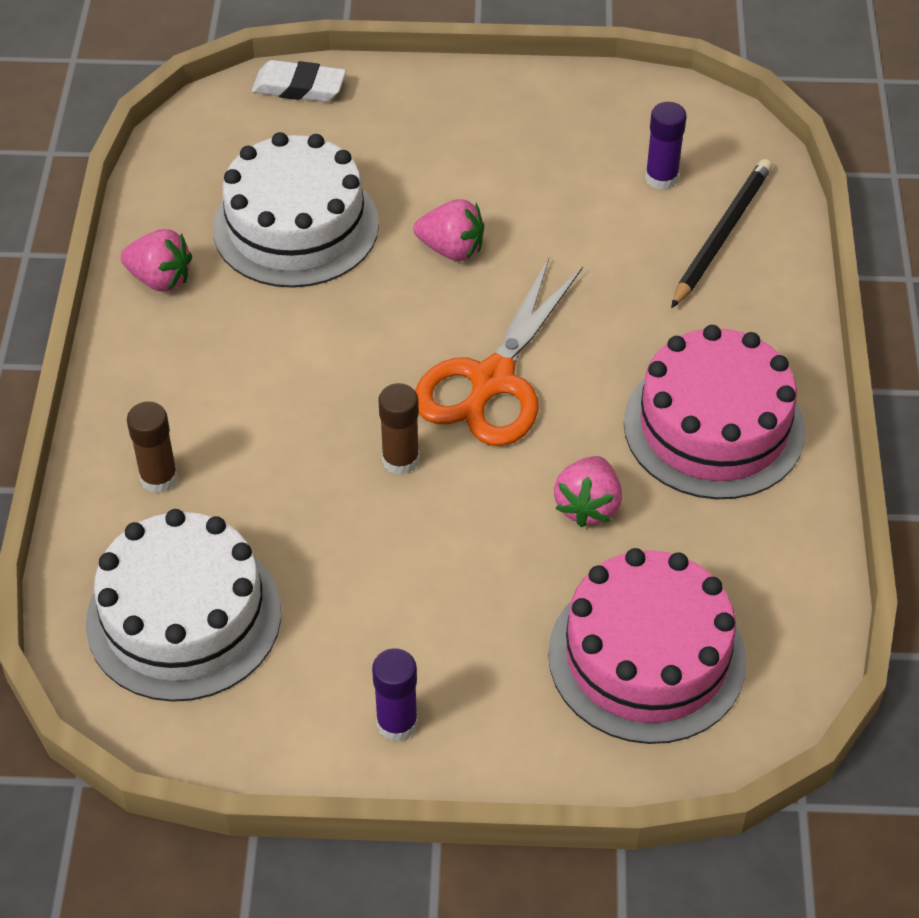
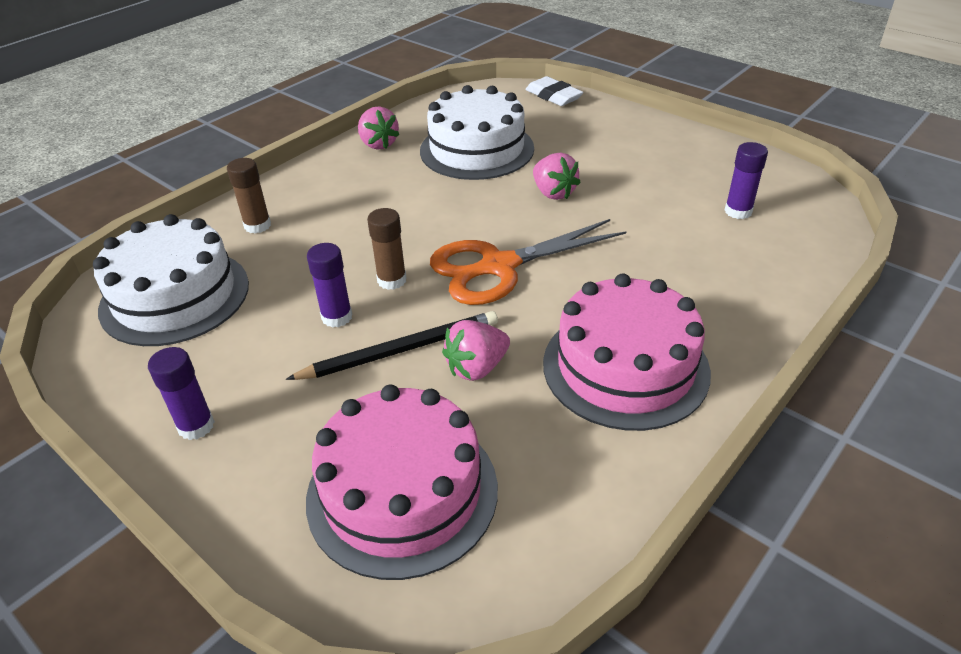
camera: 40 degrees right, 10 degrees down
(393, 534) = (337, 317): none -> purple glue stick
(721, 235) = (753, 258): black pencil -> black pencil (400, 350)

